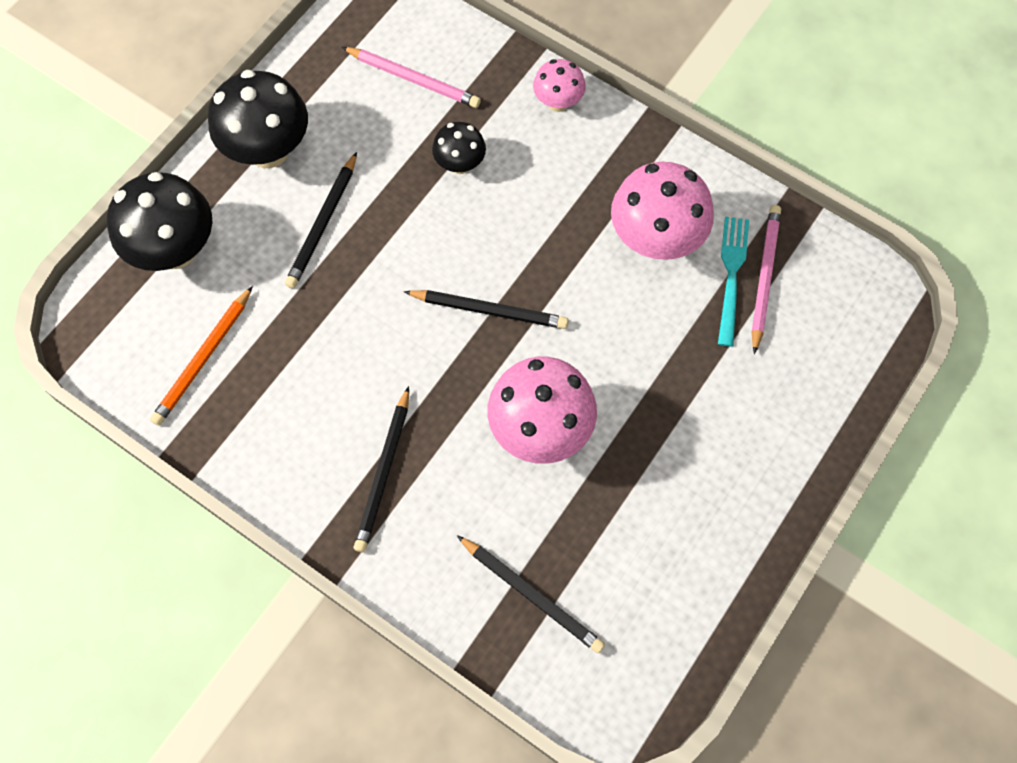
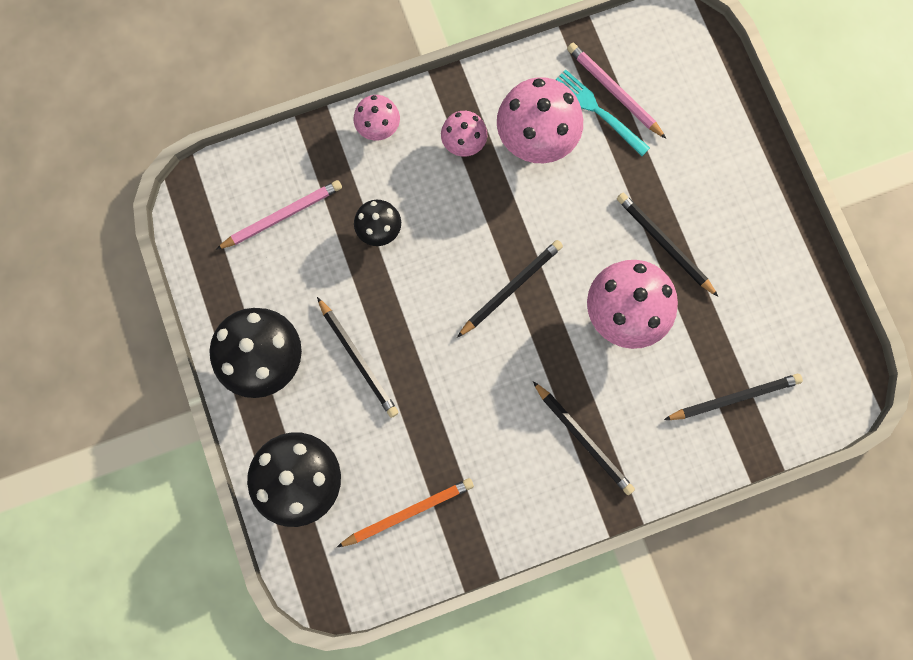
camera: 55 degrees left, 10 degrees up
(203, 358) = (408, 512): orange pencil -> orange pencil turned 90 degrees counterclockwise
(600, 180) = (463, 144): none -> pink mushroom
(643, 424) = (664, 244): none -> black pencil

